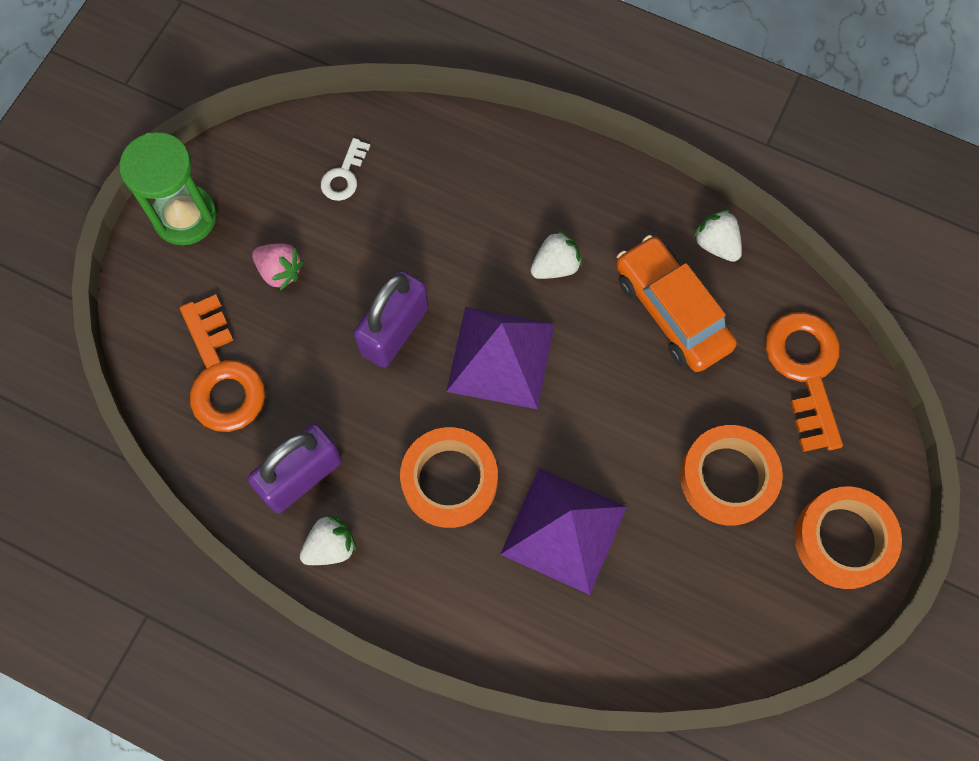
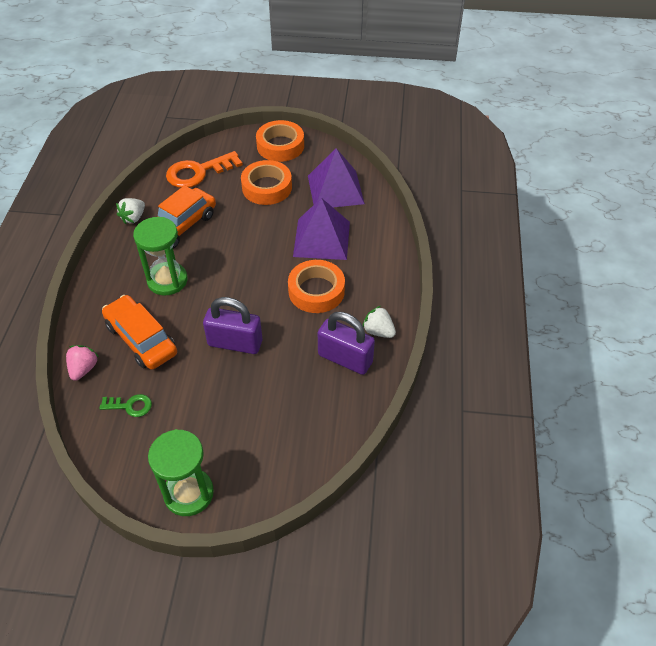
camera: 110 degrees left, 20 degrees down
(222, 375) = (299, 424): orange key -> none
(280, 271) = (214, 418): pink strawberry -> pink strawberry (84, 369)
(344, 175) = (130, 406): white key -> green key
(453, 209) = (141, 339): none -> orange car
(501, 357) = (234, 289): purple pyramid -> purple pyramid (335, 189)
(555, 266) = (167, 280): white strawberry -> green hourglass

